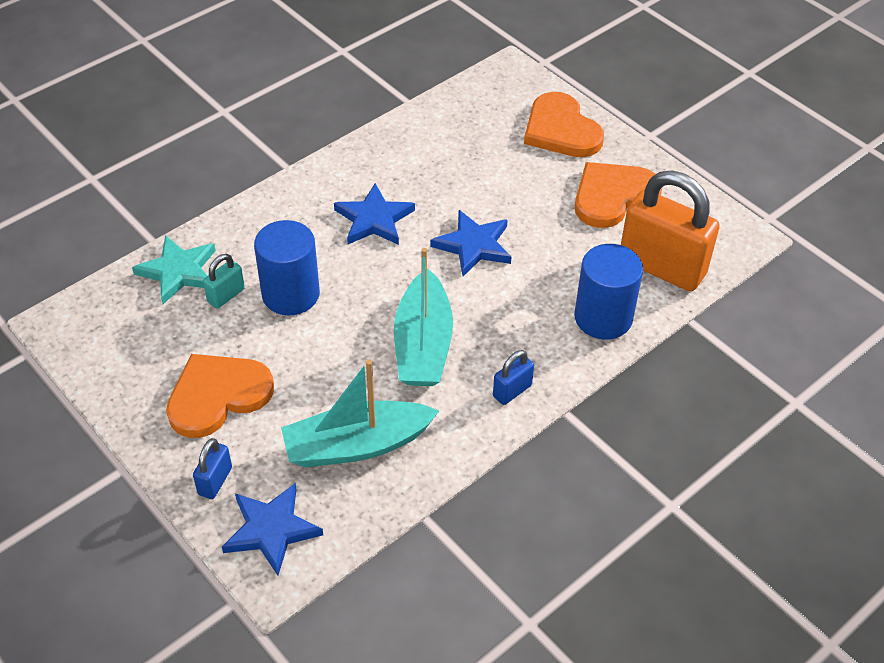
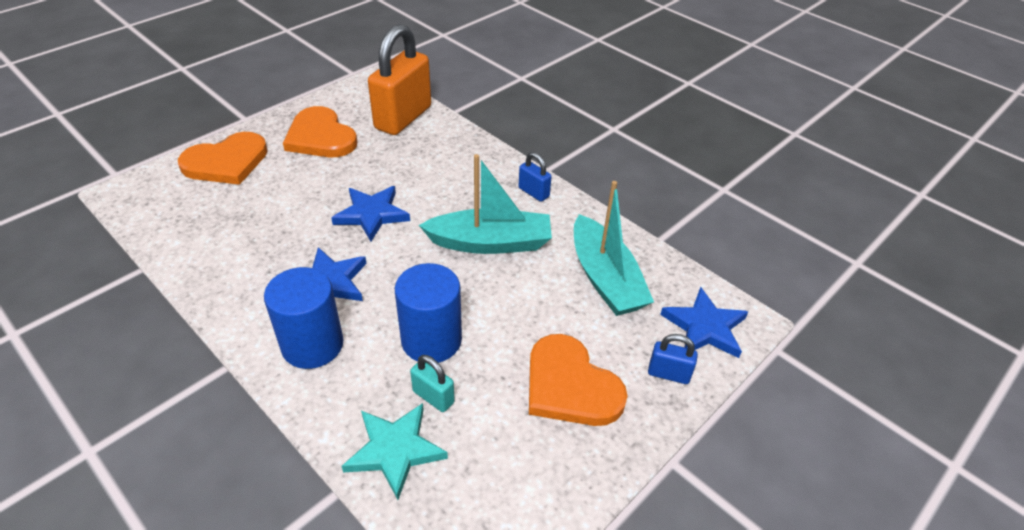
camera: 95 degrees left, 5 degrees down
(603, 318) = (455, 147): blue cylinder -> blue cylinder (312, 345)

